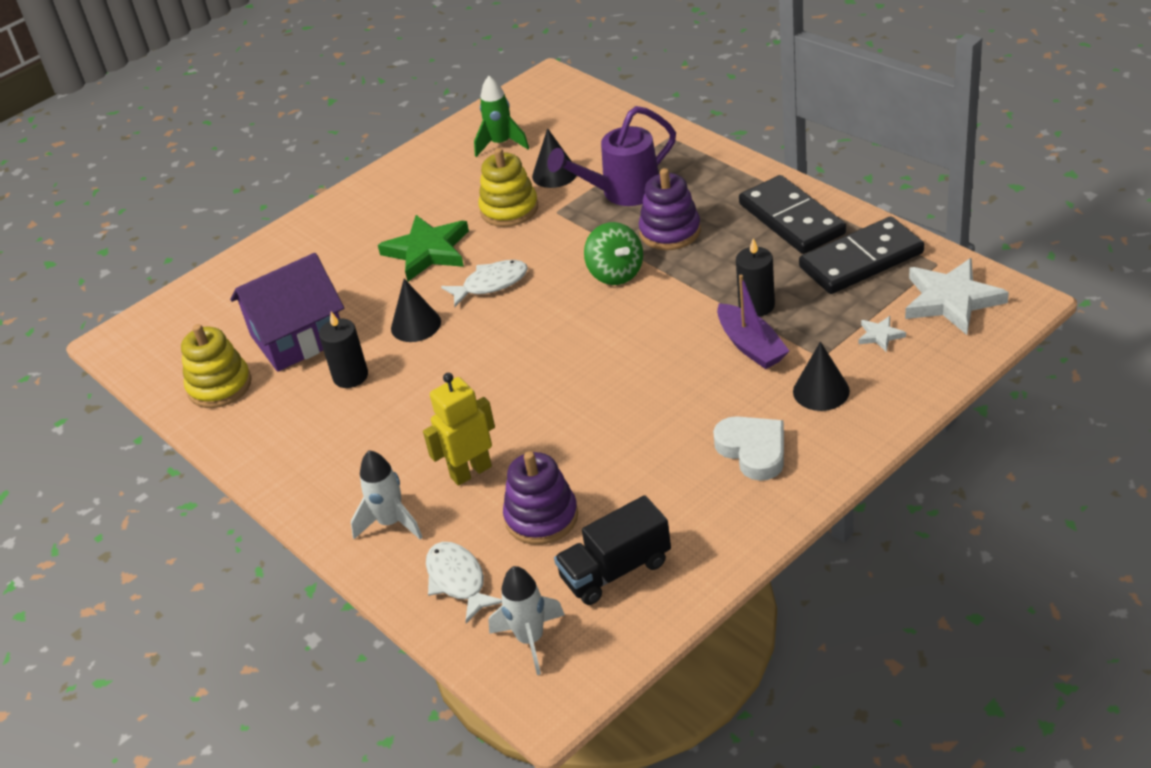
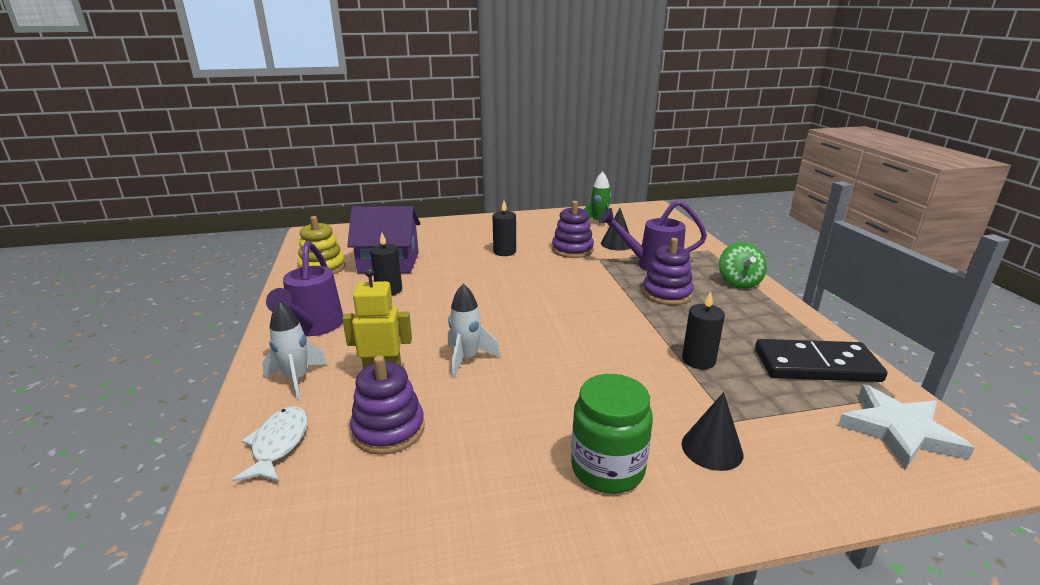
camera: 25 degrees right, 15 degrees down
(326, 464) = (314, 327): none -> purple watering can
(416, 325) = (455, 281): black cone -> none
(427, 251) = (504, 252): green star -> black candle
(491, 284) = (522, 278): white fish -> none
(509, 209) = (572, 250): yellow stacking toy -> purple stacking toy
(530, 639) = (257, 530): white rocket -> white rocket (467, 359)
(615, 273) = (607, 302): green spinning top -> green spinning top (739, 282)
(616, 570) = (390, 509): black truck -> none
(751, 346) = (672, 385): purple boat -> none
(753, 450) = (607, 468): white heart -> green jar
(791, 219) = (768, 318): black domino -> none
(880, 335) = (803, 428): white star -> none

